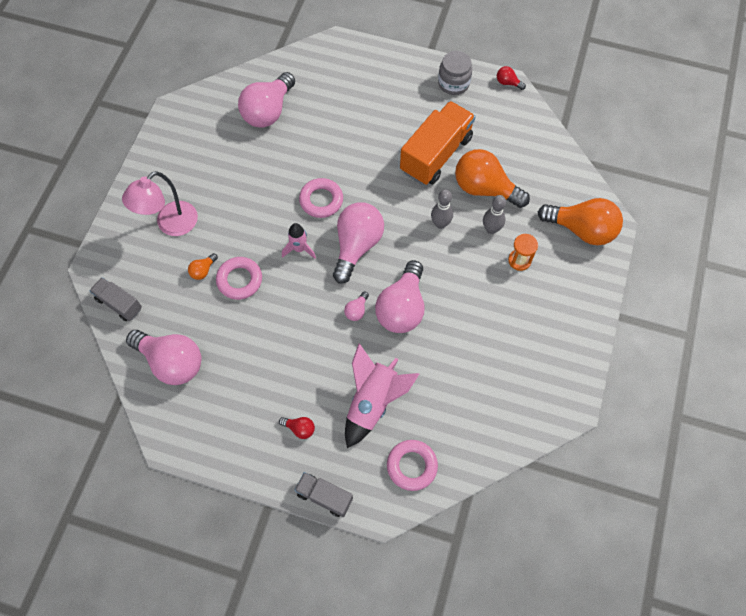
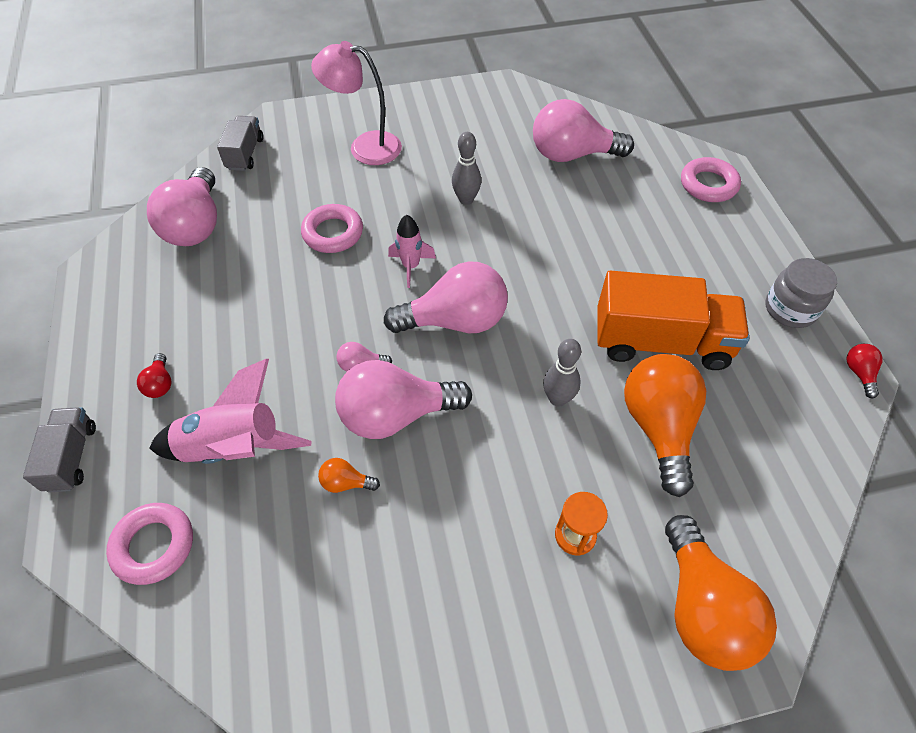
camera: 60 degrees right, 10 degrees down
(203, 270) = (325, 197): orange light bulb -> orange light bulb (346, 483)
(321, 200) = (493, 255): pink ring -> pink ring (708, 184)
(491, 229) = (598, 468): grey bowling pin -> grey bowling pin (466, 200)

